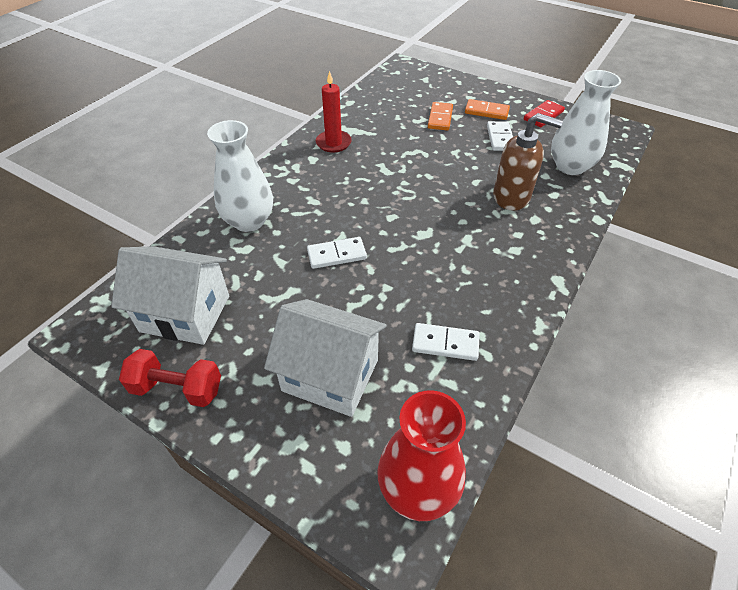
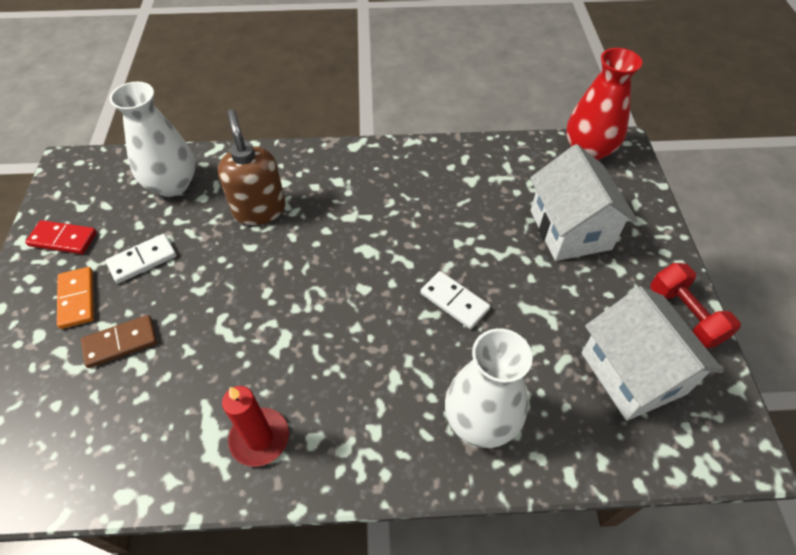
camera: 125 degrees left, 5 degrees up
(440, 118) = (120, 342): orange domino -> brown domino
(445, 344) = (478, 182): white domino -> none

